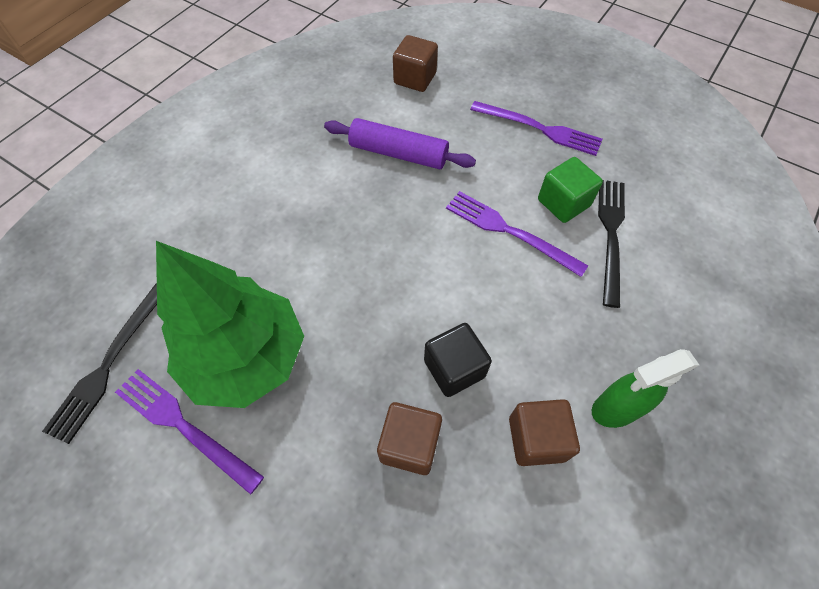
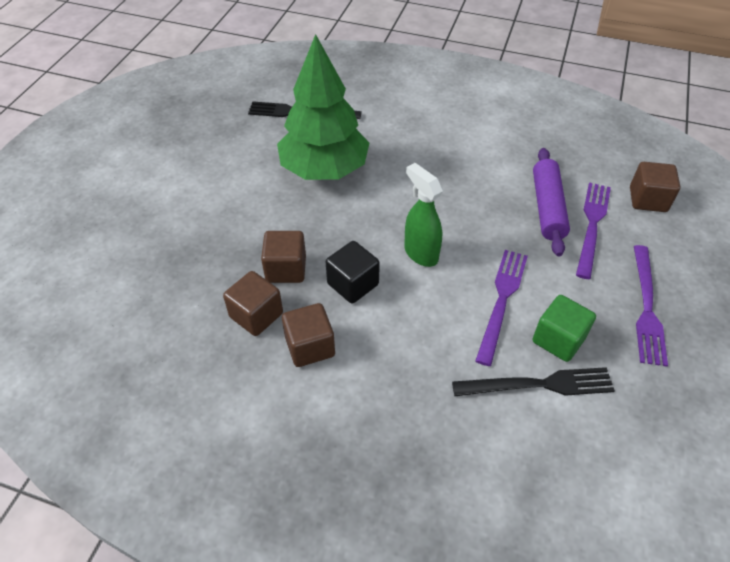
camera: 75 degrees right, 10 degrees down
(184, 426) = (270, 156): purple fork -> purple fork (592, 225)
(477, 498) = (256, 315): none -> brown cube
(615, 409) = (351, 401): green spray bottle -> green spray bottle (420, 253)

